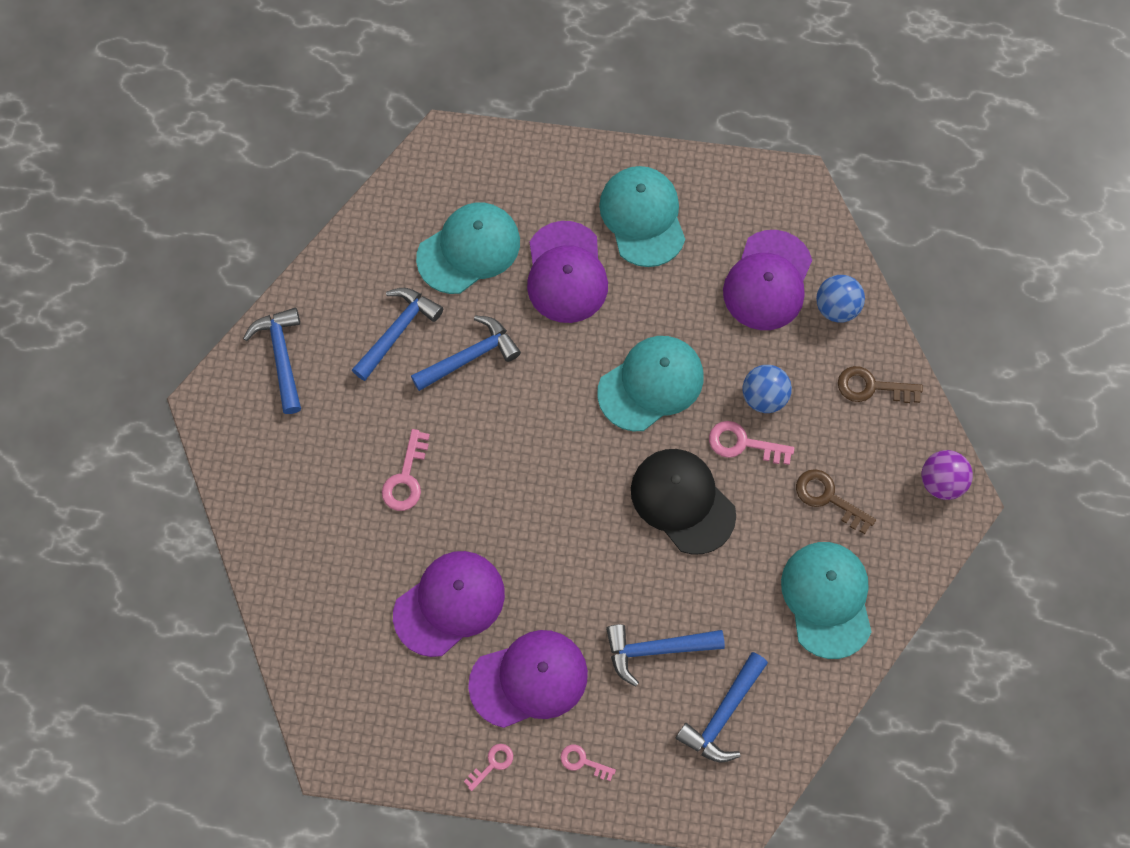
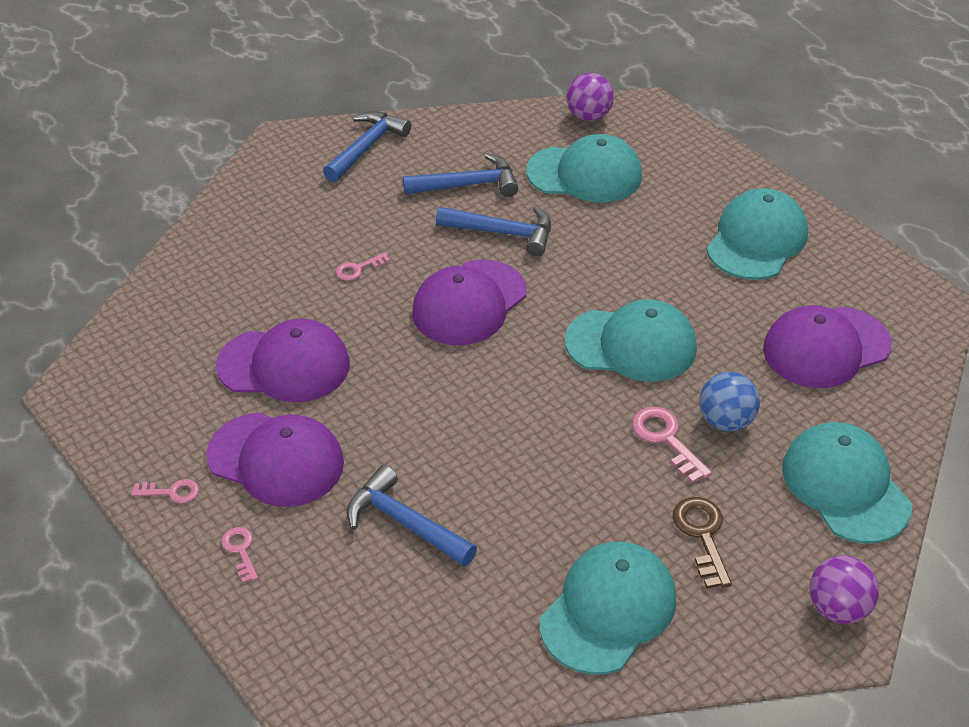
camera: 45 degrees right, 25 degrees down
(406, 477) = (358, 269): pink key -> pink key, size x0.62
(412, 185) = (589, 116): none -> purple ball
(566, 273) = (646, 233): purple cap -> purple cap (469, 303)
(682, 501) = (560, 439): black cap -> none
(723, 714) = (401, 618): blue hammer -> none
(836, 308) = (874, 407): blue ball -> none
(872, 387) = (845, 486): brown key -> turquoise cap

